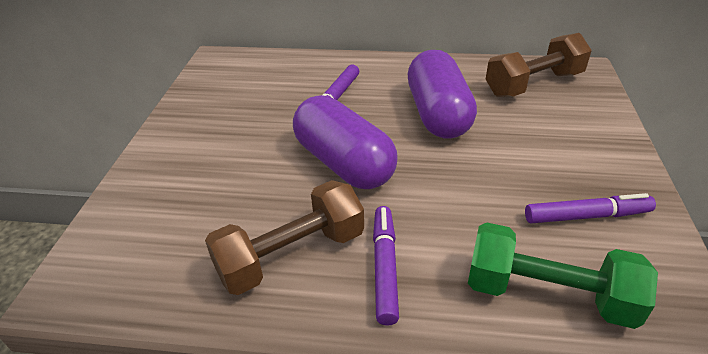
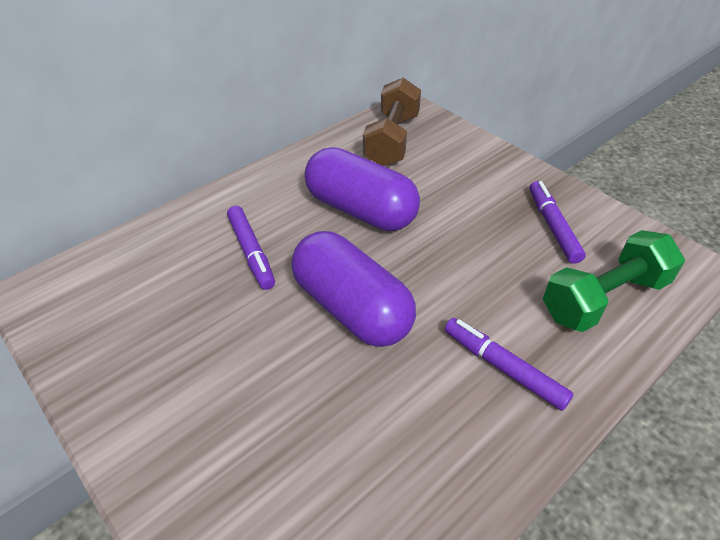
camera: 50 degrees left, 5 degrees up
(291, 255) = (430, 422): brown dumbbell -> none
(344, 163) = (351, 308): purple capsule -> purple capsule turned 45 degrees clockwise
(586, 216) = (552, 226): purple marker -> purple marker turned 45 degrees counterclockwise

